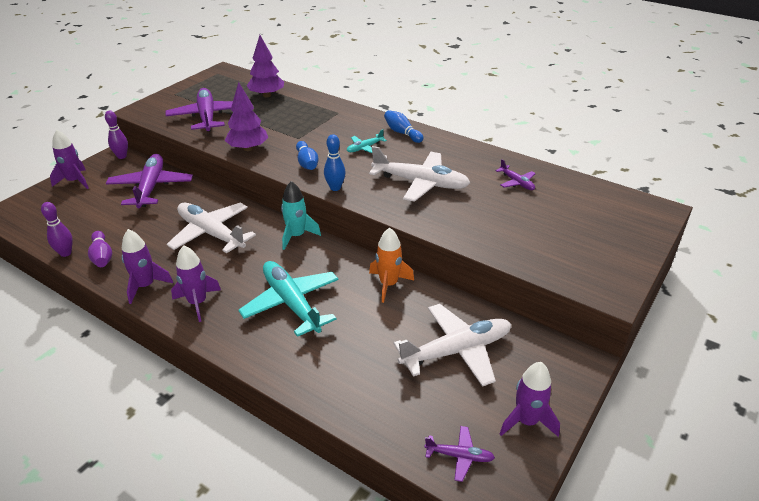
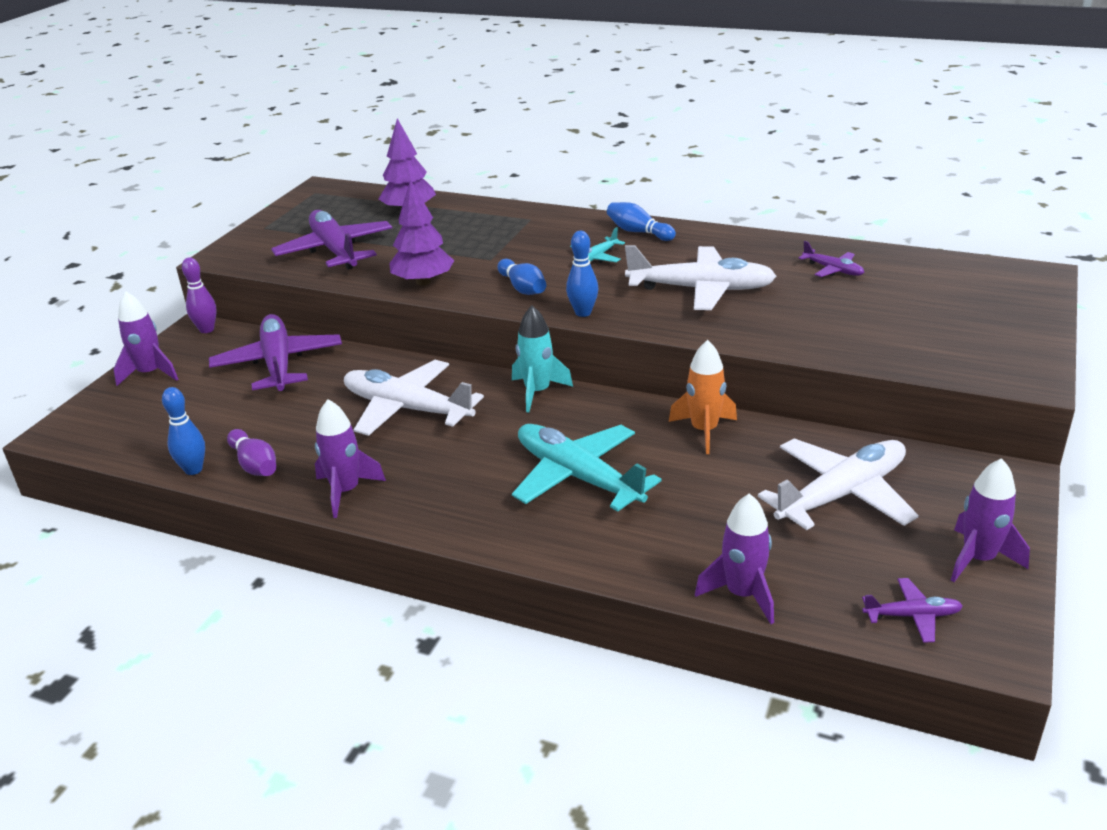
camera: 10 degrees left, 5 degrees down
(65, 253) = (193, 470): purple bowling pin -> blue bowling pin
(197, 303) = (438, 499): purple rocket -> purple rocket (742, 594)

